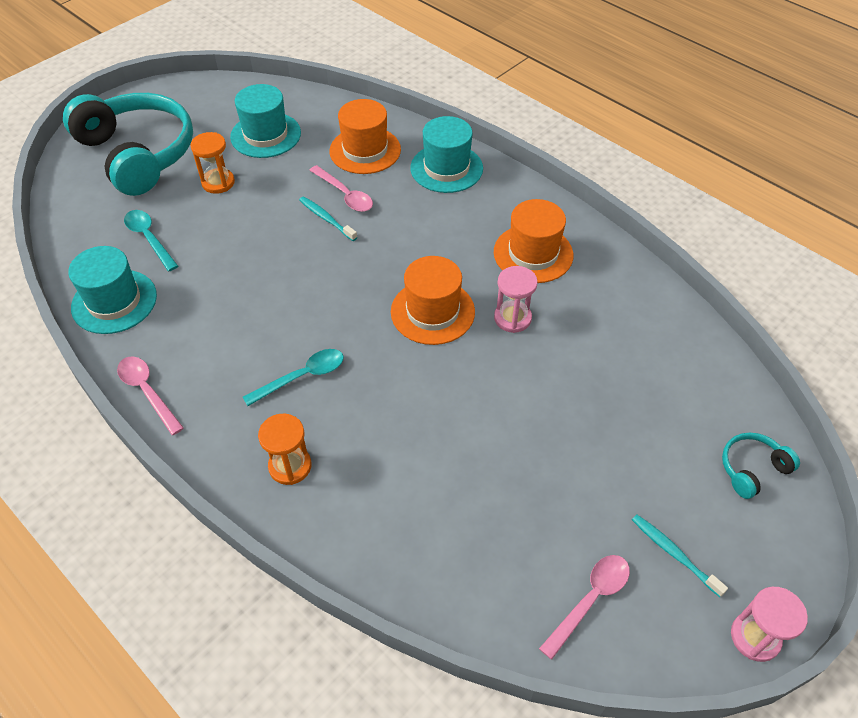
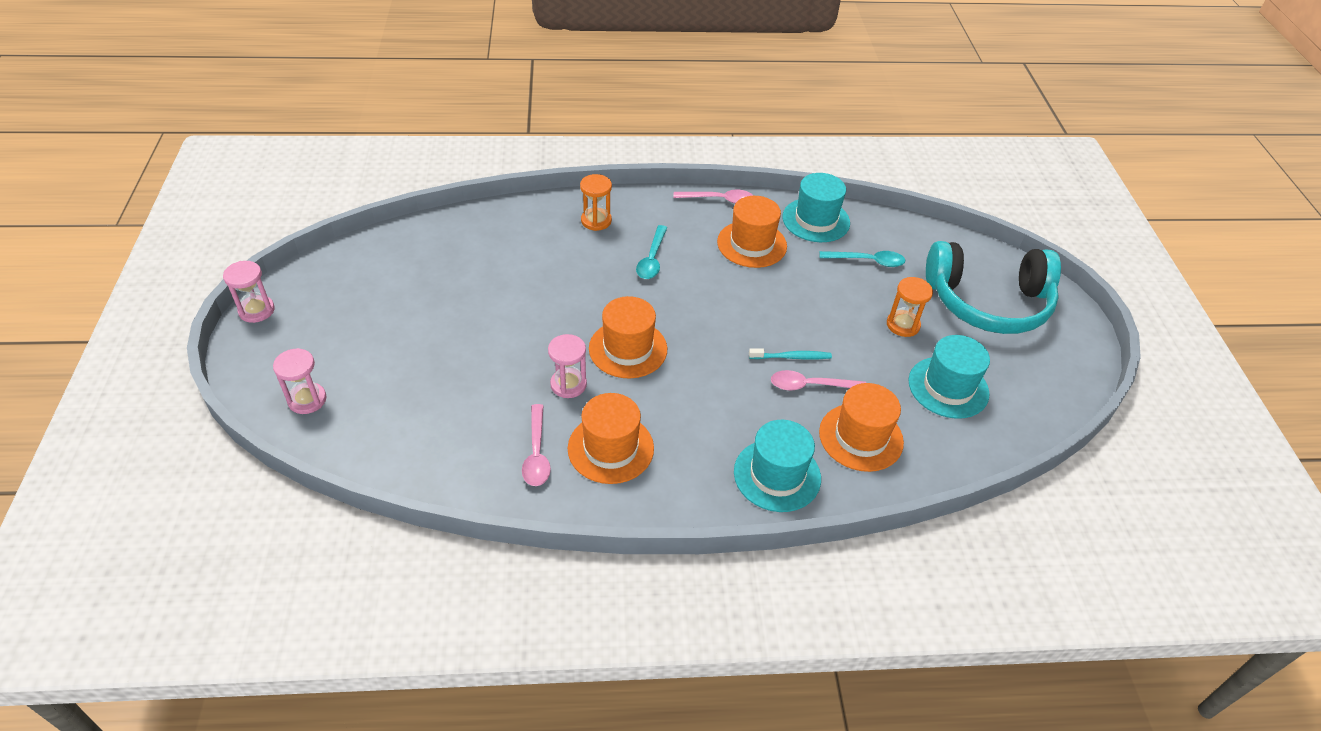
camera: 130 degrees right, 5 degrees down
(201, 322) = (752, 244): none -> orange hat
(590, 600) = (367, 270): pink spoon -> pink spoon (536, 453)
(674, 553) = (332, 319): turquoise toothbrush -> none
(752, 469) = (307, 400): turquoise headphones -> pink hourglass

